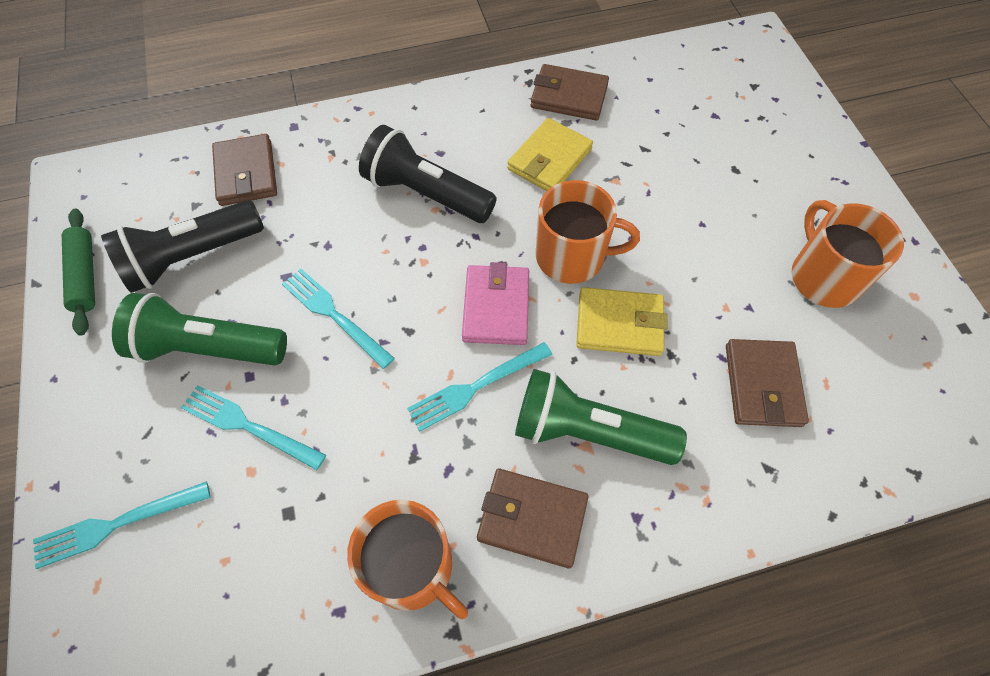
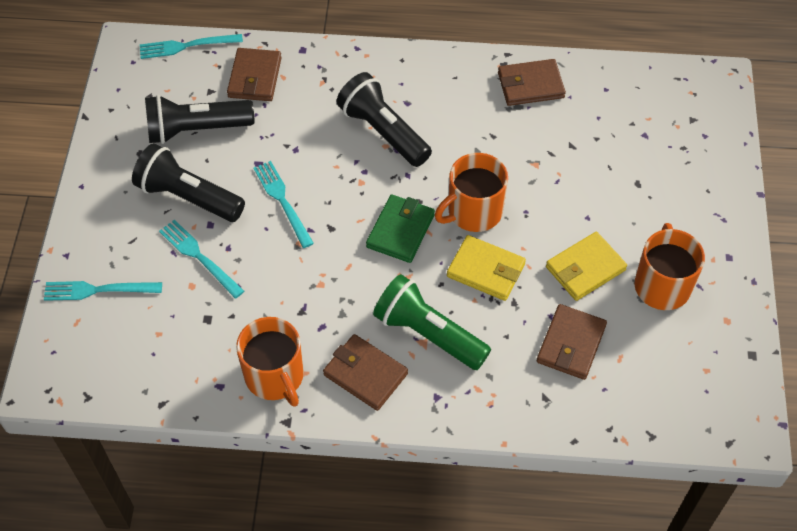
camera: 20 degrees right, 5 degrees down
(85, 276) = (119, 121): green rolling pin -> none
(208, 348) = (188, 197): green flashlight -> black flashlight
(475, 388) = (362, 280): turquoise fork -> turquoise fork (186, 46)
(496, 307) = (400, 231): pink wallet -> green wallet
(549, 159) = (491, 132): yellow wallet -> yellow wallet (585, 269)
(569, 96) = (530, 85): brown wallet -> brown wallet turned 45 degrees counterclockwise
(572, 256) = (473, 211): orange mug -> orange mug turned 120 degrees clockwise

